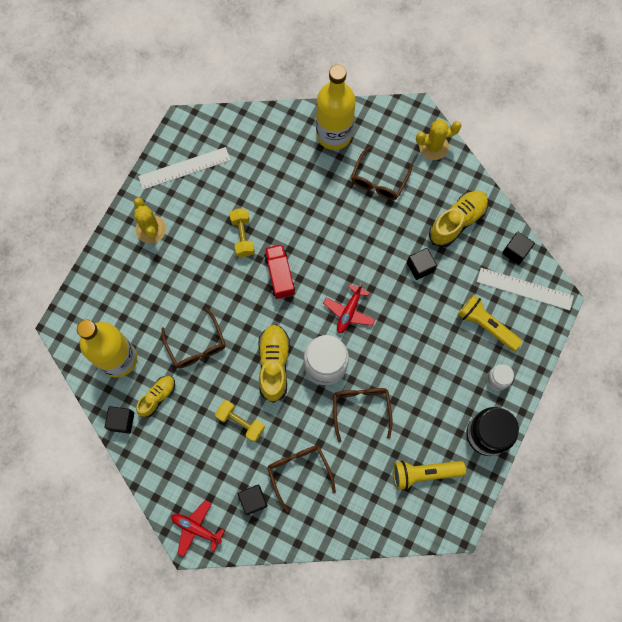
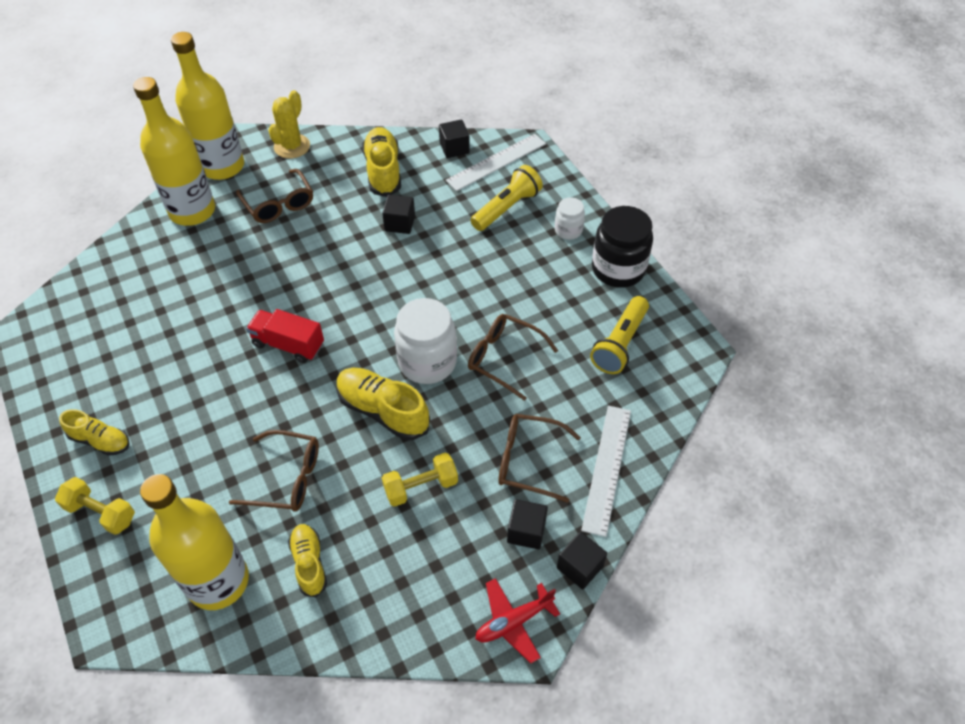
camera: 55 degrees left, 20 degrees down
(122, 421) = (301, 629): black cube -> black cube (580, 567)
(151, 229) = (100, 441): yellow cactus -> yellow shoe
(184, 168) = (71, 362): white ruler -> white ruler (607, 468)
(242, 236) = (209, 353): yellow dumbbell -> yellow dumbbell (101, 513)
(349, 312) = (389, 307): red plane -> none
(383, 119) = (222, 166): none -> yellow bottle
(486, 325) = (506, 208): yellow flashlight -> yellow flashlight turned 150 degrees clockwise

